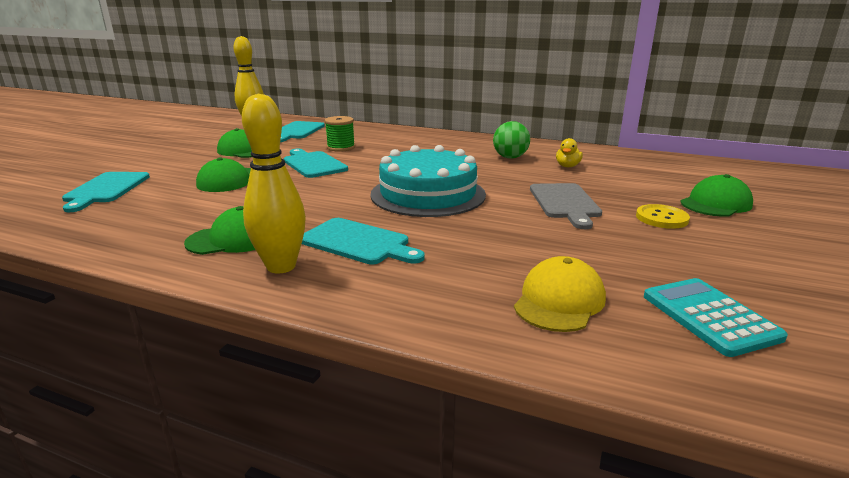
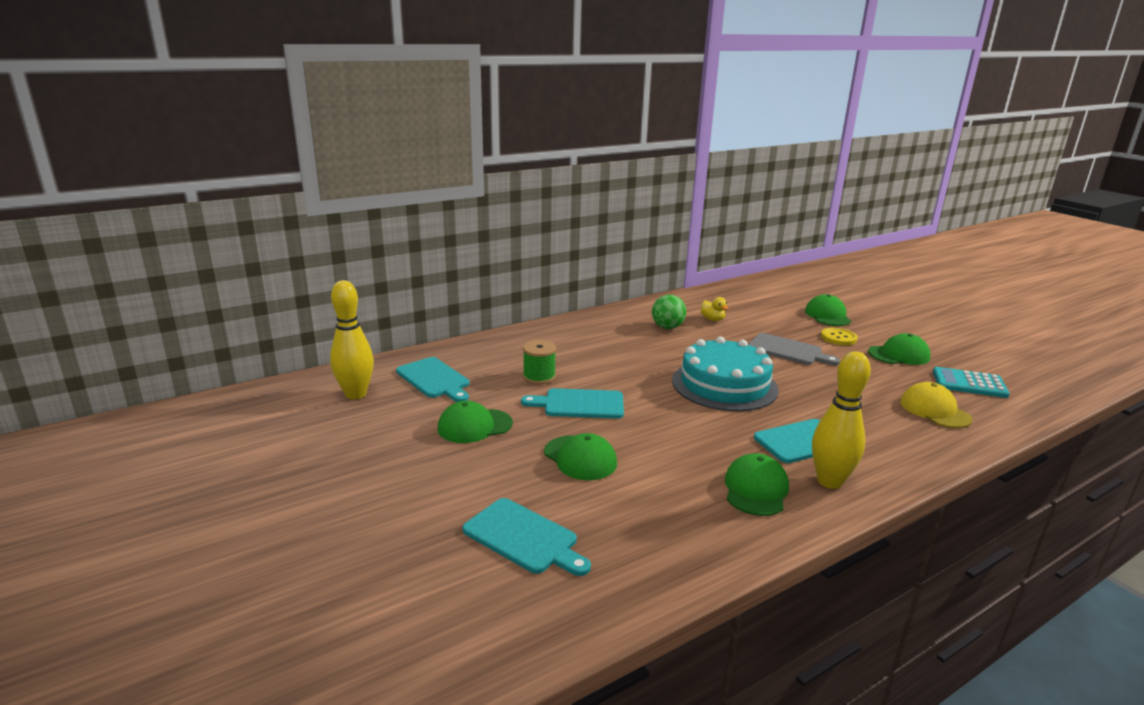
camera: 55 degrees left, 0 degrees up
(695, 256) = (899, 355): none -> green cap

